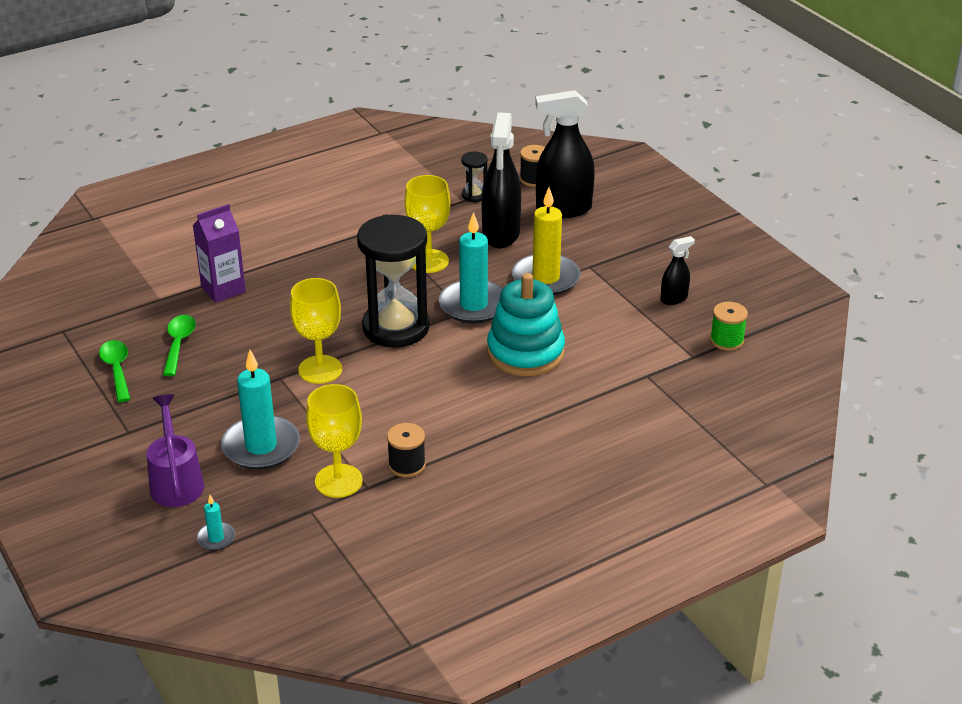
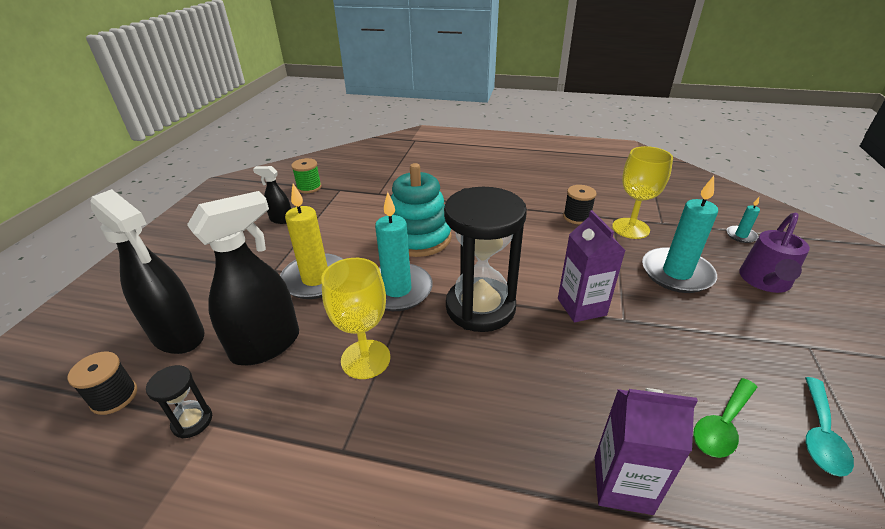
camera: 135 degrees left, 0 degrees up
(117, 370) = (820, 434): green spoon -> turquoise spoon
(320, 369) = (581, 307): yellow goblet -> purple carton

